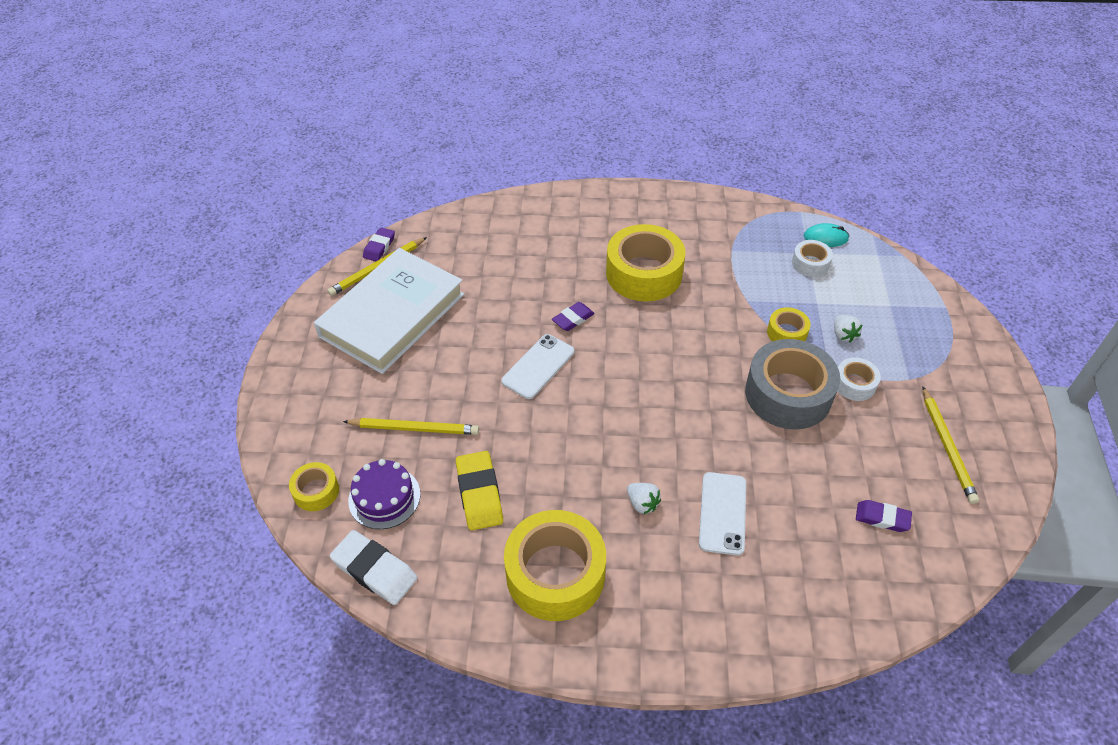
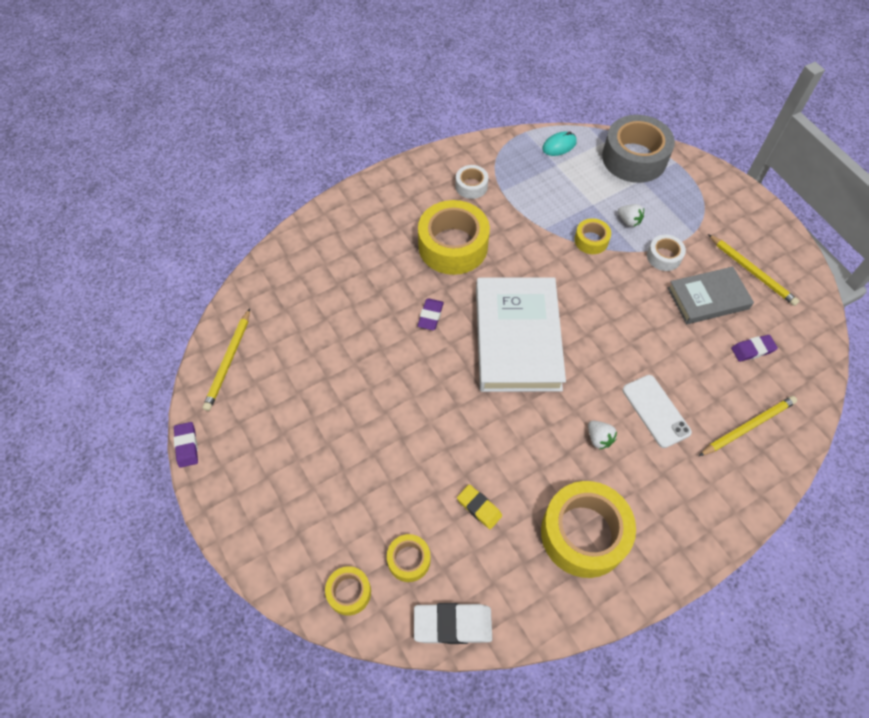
camera: 35 degrees left, 10 degrees up
(379, 247) = (212, 340): purple eraser -> purple eraser (187, 446)
(384, 497) = (409, 560): purple cake -> yellow tape
(392, 315) = (280, 397): white book -> white book (517, 338)
(414, 428) = (383, 486): yellow pencil -> yellow pencil (748, 426)
(479, 494) = (479, 508): yellow eraser -> yellow eraser, size x0.63
(538, 366) = (437, 373): white phone -> none
(642, 503) = (599, 438): white strawberry -> white strawberry turned 45 degrees clockwise
(788, 394) = (628, 290): grey tape -> grey tape (634, 158)
(810, 263) = (564, 173): white tape -> white tape (471, 186)
(871, 445) = (708, 298): none -> grey book

